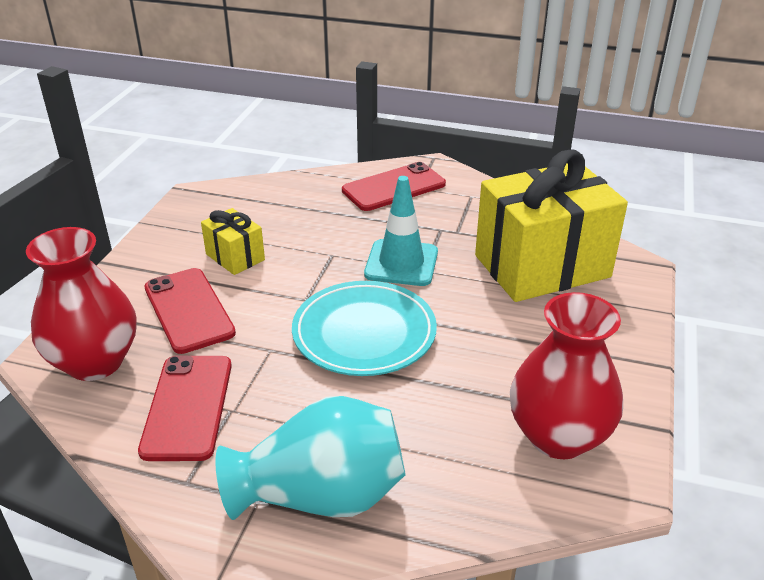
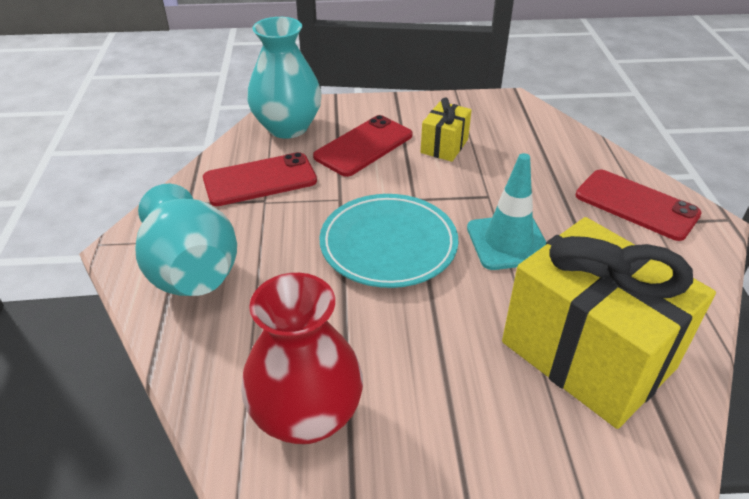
camera: 70 degrees right, 5 degrees up
(95, 362) = (287, 127): red vase -> turquoise vase

